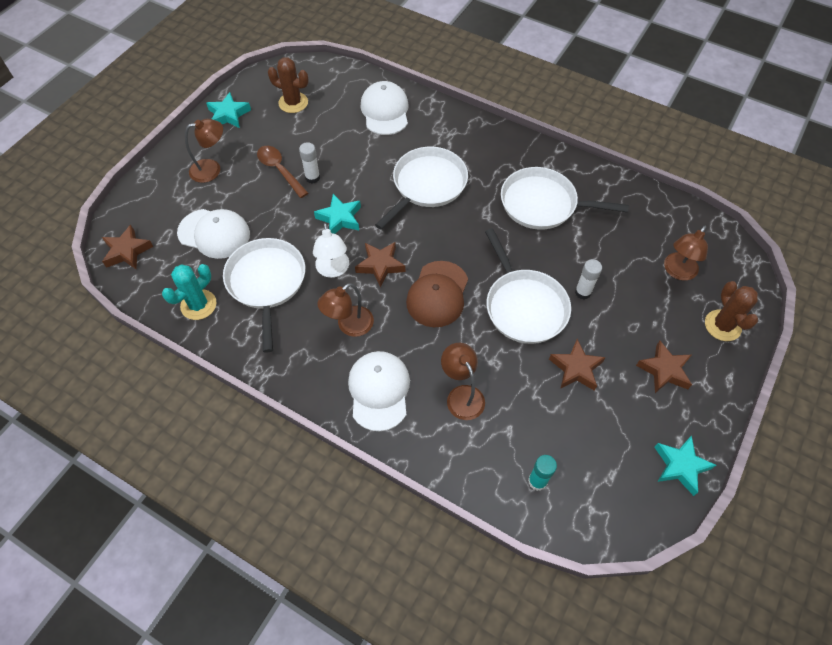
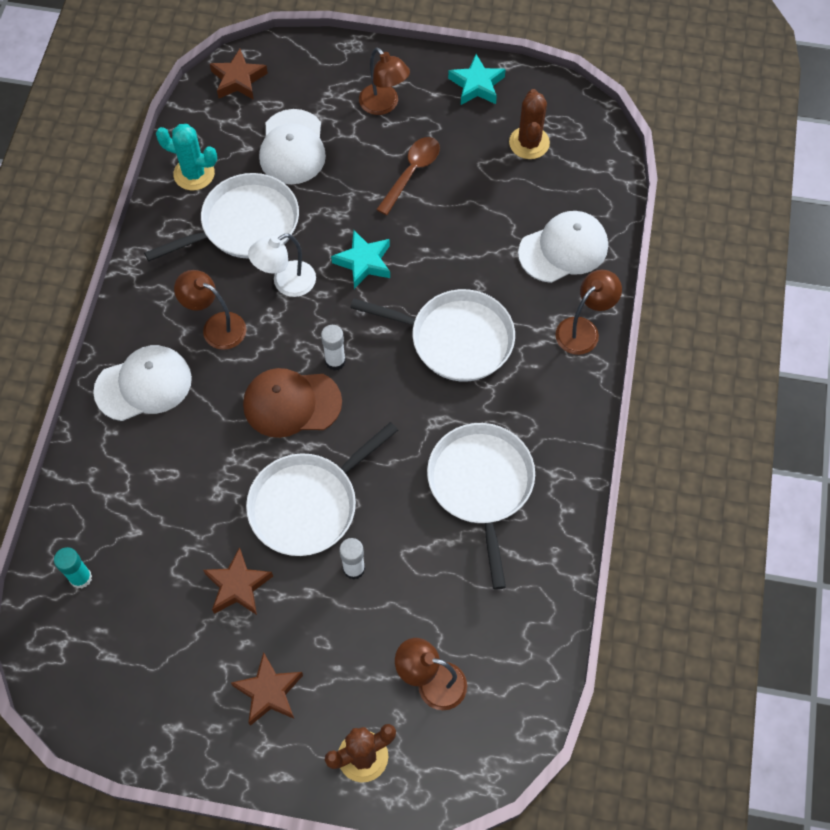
camera: 70 degrees right, 5 degrees up
(312, 178) = (414, 211): white glue stick -> white glue stick (335, 361)
(380, 265) = (311, 329): brown star -> none
(462, 395) = (164, 470): brown lamp -> brown lamp (583, 329)
(680, 466) = (142, 733): turquoise star -> none

